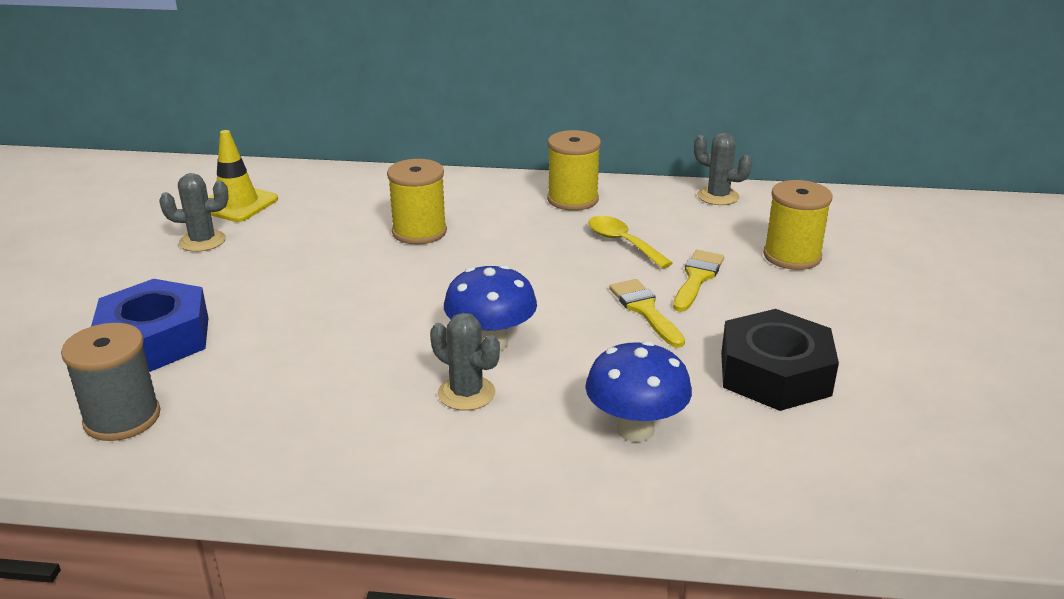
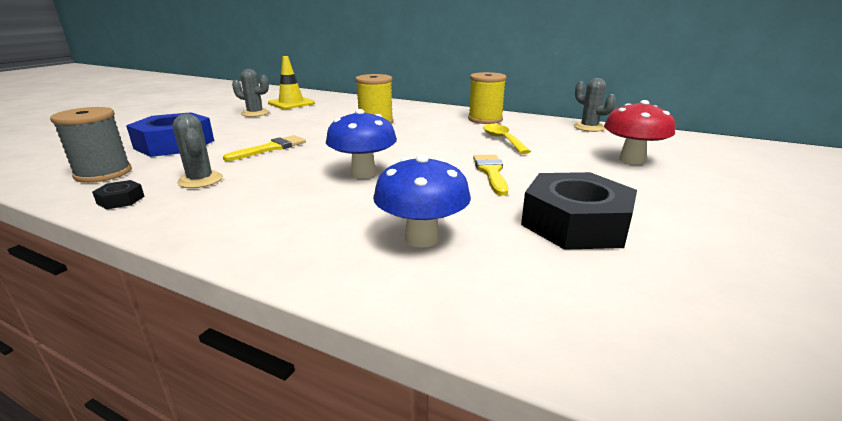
camera: 20 degrees right, 5 degrees down
(216, 457) = (121, 200): none -> black nut
(466, 393) = (317, 195): grey cactus -> grey cactus (200, 180)
(697, 278) = (545, 162): yellow brush -> yellow brush (271, 148)
(792, 256) = (631, 160): yellow spool -> red mushroom

